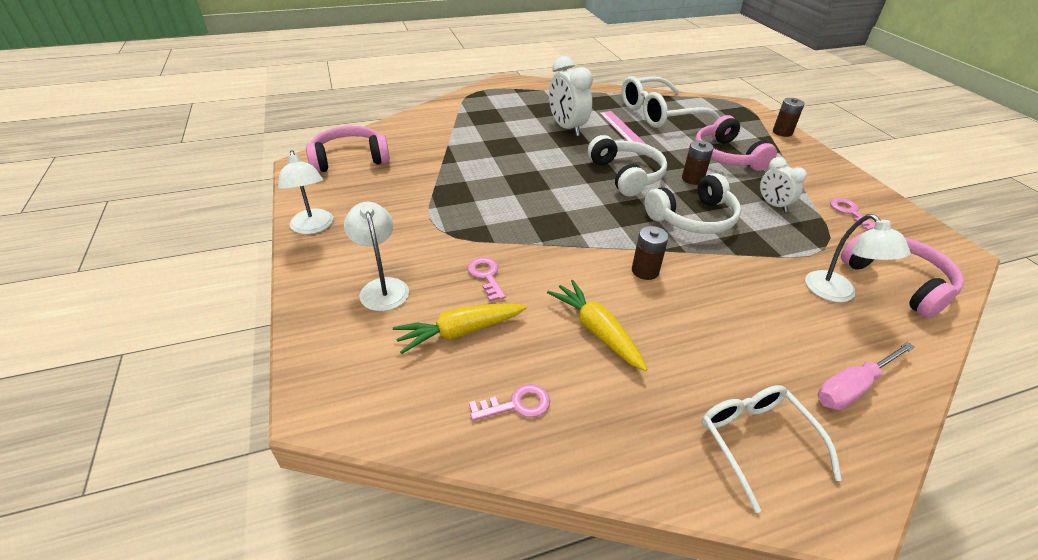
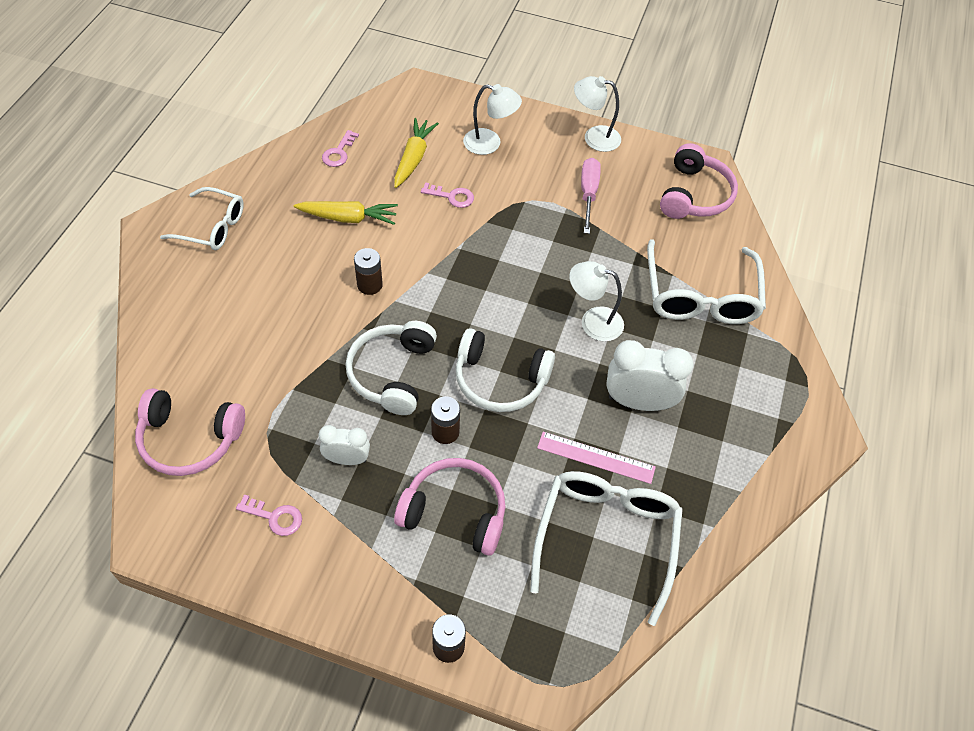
camera: 125 degrees right, 15 degrees up
(454, 132) = (700, 295): none -> white glasses
(837, 293) = (228, 382): white lamp -> white lamp (593, 321)
(853, 387) = (179, 303): pink screwdriver -> pink screwdriver (588, 194)

